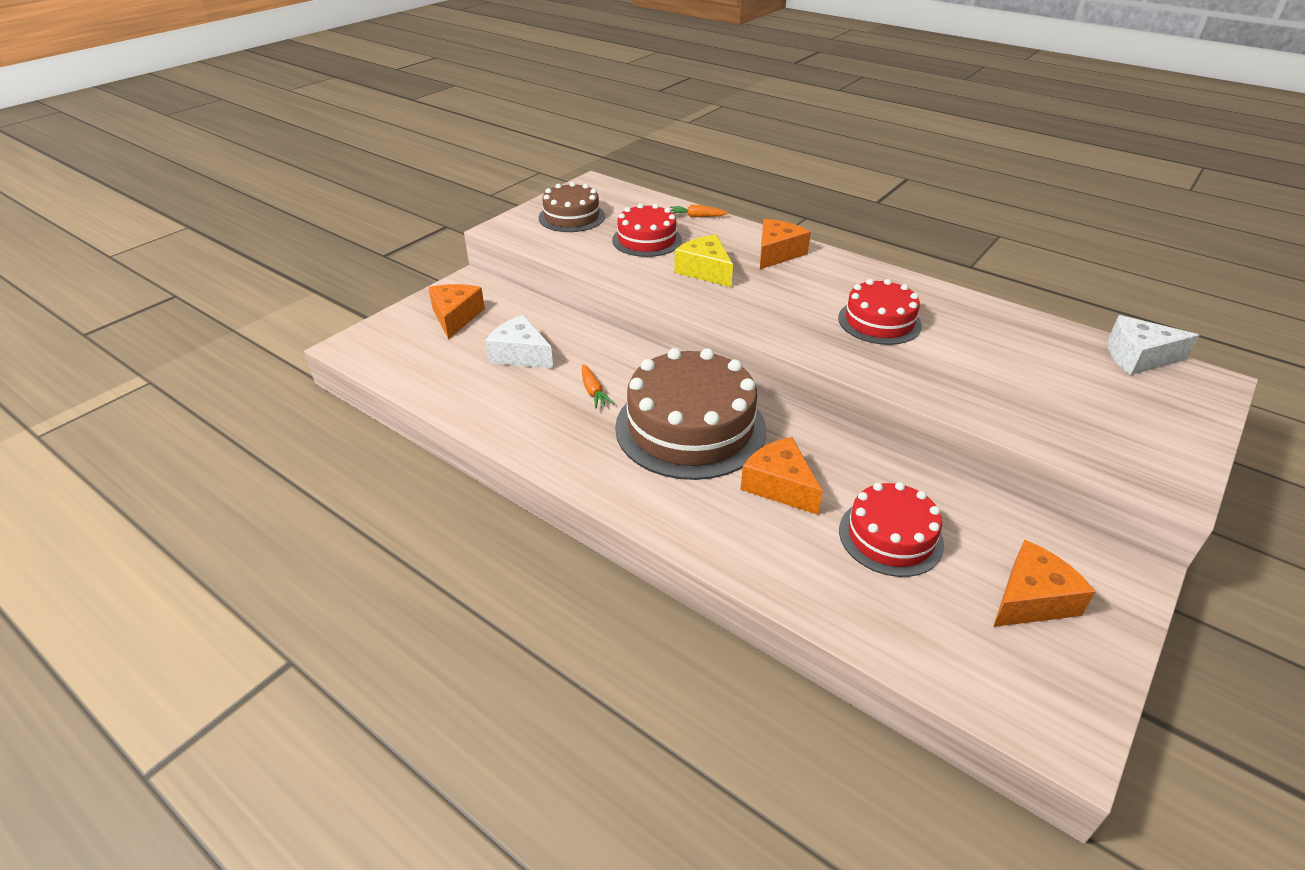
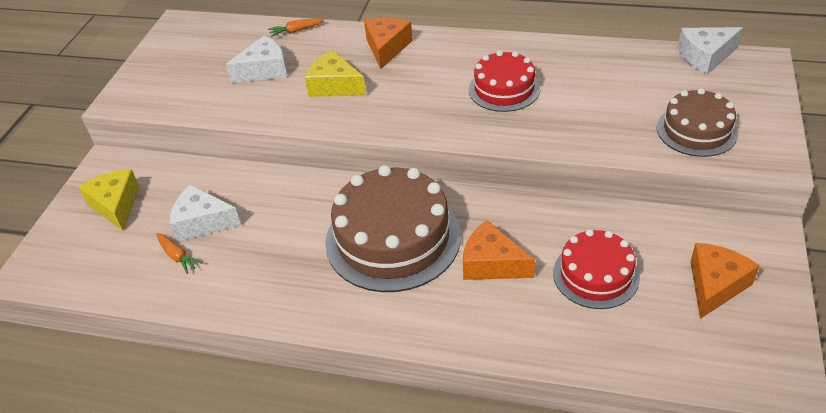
camera: 20 degrees left, 5 degrees up
(456, 317) = (116, 205): orange cheese -> yellow cheese
(571, 217) = (179, 67): brown cake -> brown cake (696, 130)
(593, 392) = (291, 235): orange carrot -> orange carrot (178, 256)
(647, 240) = (264, 70): red cake -> white cheese

